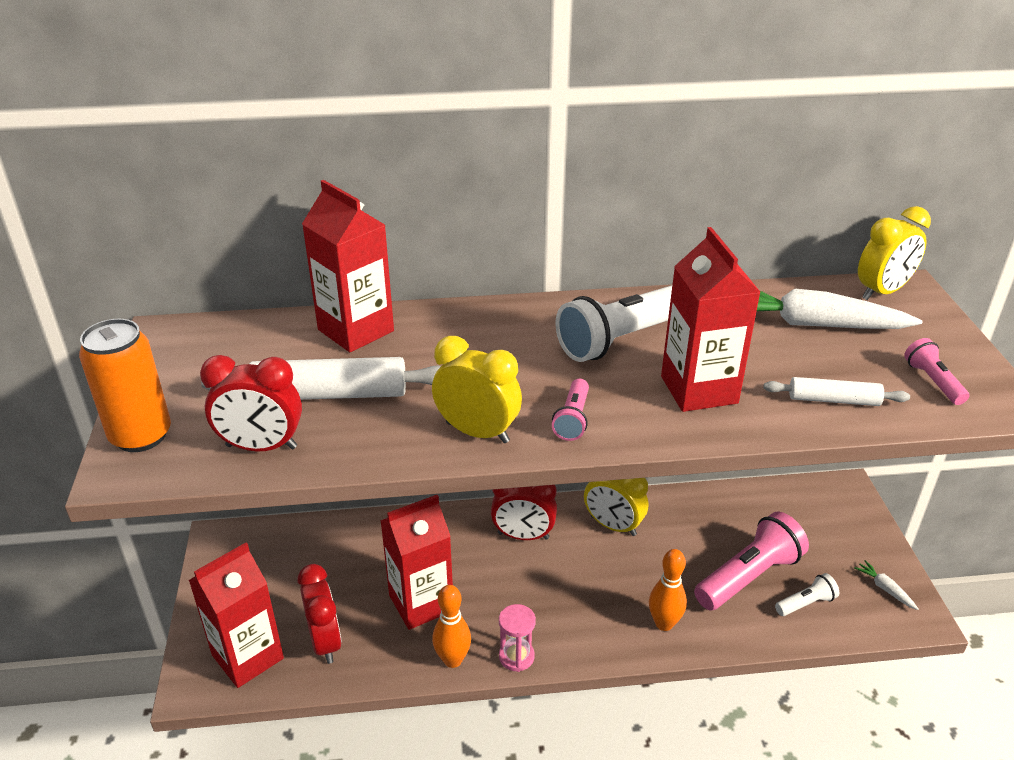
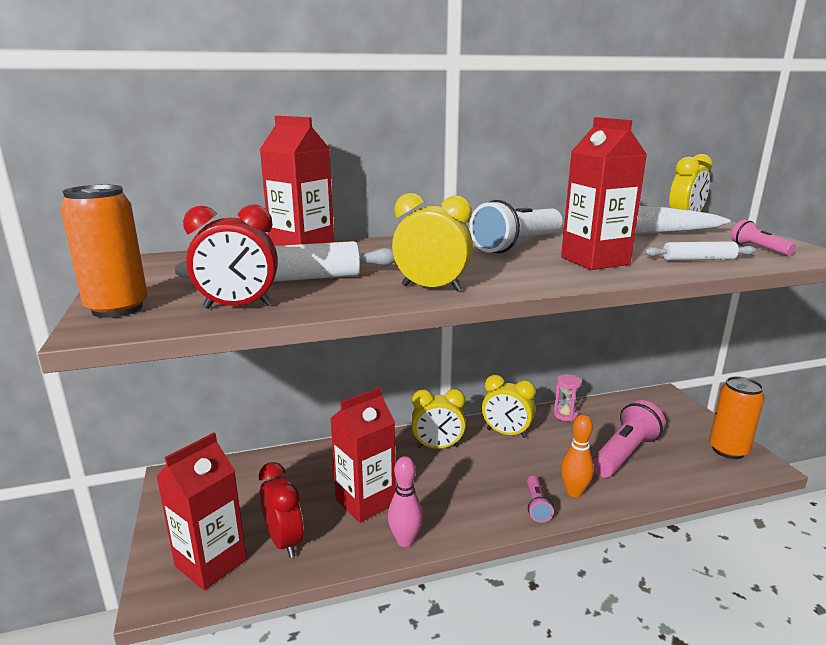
camera: 10 degrees left, 15 degrees down
(452, 660) = (405, 540): orange bowling pin -> pink bowling pin
(516, 656) = (461, 531): pink hourglass -> pink hourglass (565, 415)
(523, 536) = (437, 447): red clock -> yellow clock
(573, 419) = (507, 278): pink flashlight -> pink flashlight (536, 506)
(806, 603) = (676, 466): white flashlight -> none
(885, 589) = (728, 450): white carrot -> orange can

